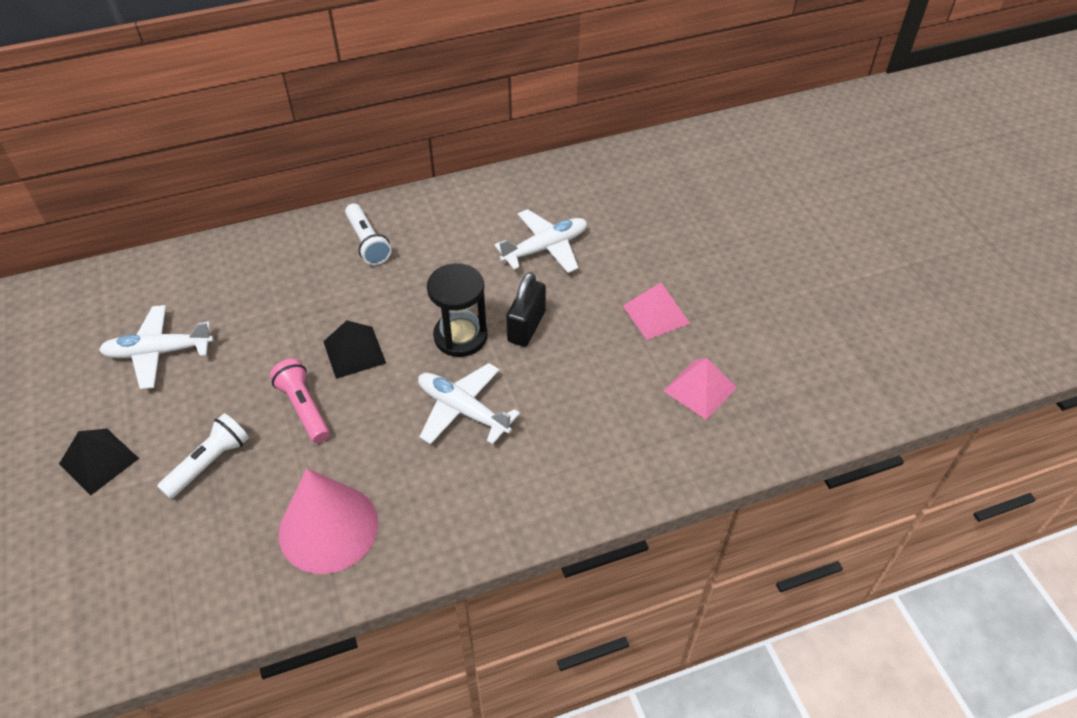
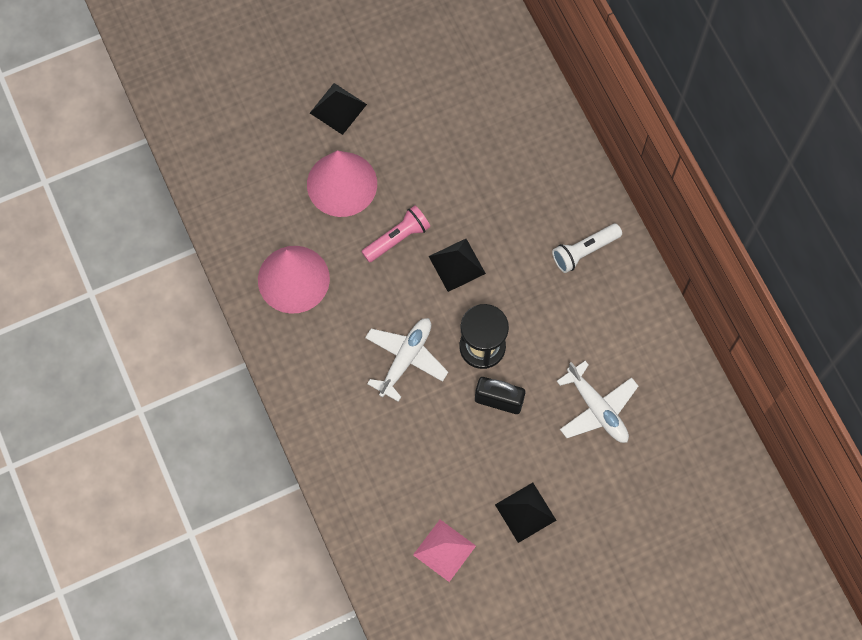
camera: 85 degrees right, 20 degrees up
(158, 352) = (442, 117): white plane -> none
(209, 463) = (342, 184): white flashlight -> pink cone
(656, 314) = (525, 512): pink pyramid -> black pyramid

